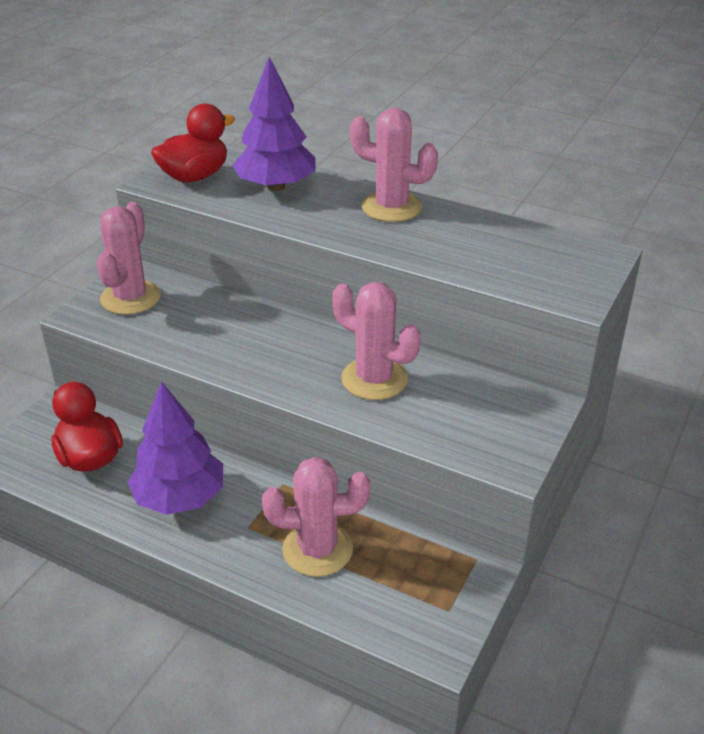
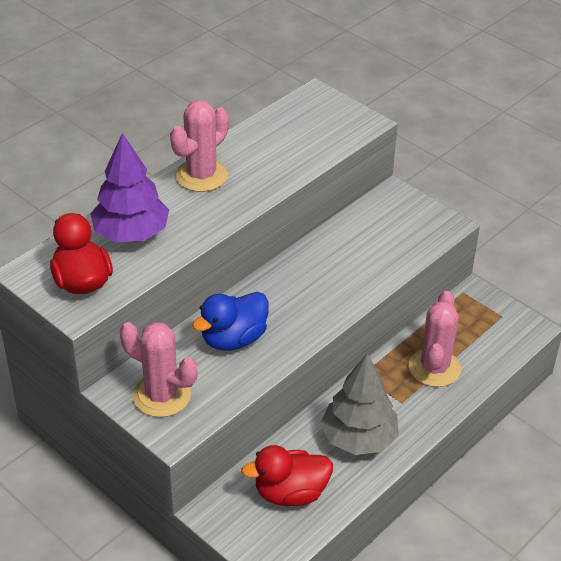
camera: 75 degrees left, 5 degrees up
(180, 498) = (359, 438): purple tree -> grey tree
(224, 326) = (233, 339): none -> blue duck
(374, 379) = (338, 267): pink cactus -> none

